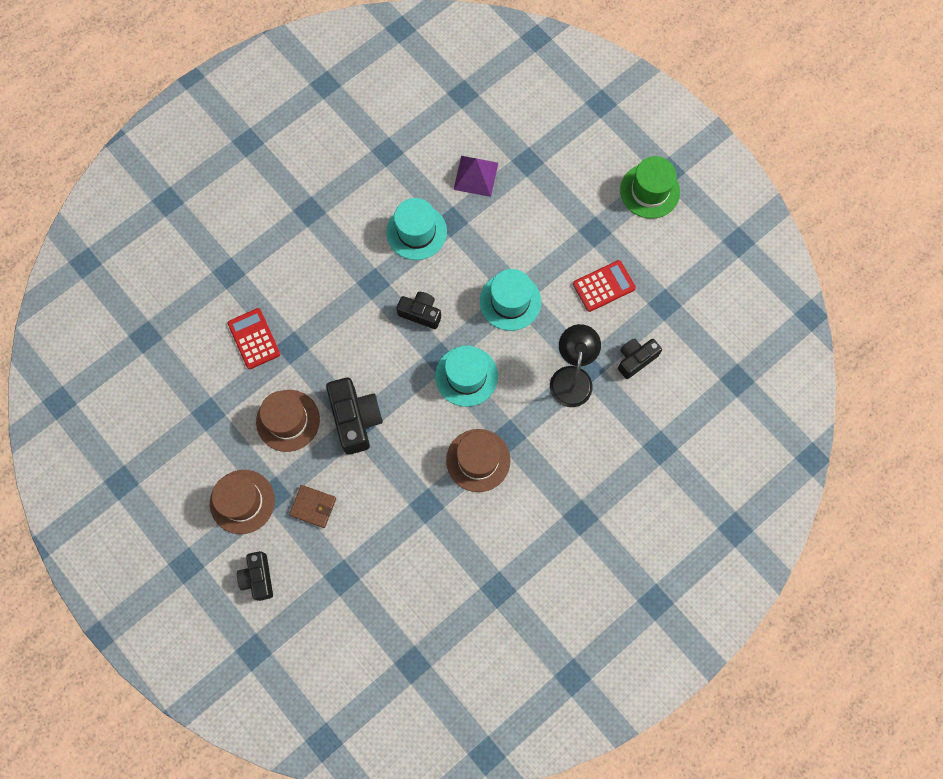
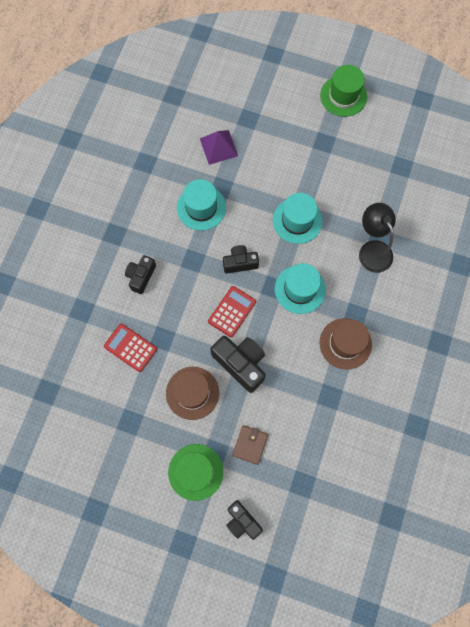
camera: 30 degrees left, 0 degrees up
(242, 501) = (195, 472): brown hat -> green hat
(313, 506) = (250, 445): brown wallet -> brown wallet turned 60 degrees counterclockwise
(603, 286) = (354, 176): red calculator -> red calculator (232, 311)
(635, 359) = (406, 214): black camera -> black camera (141, 276)

